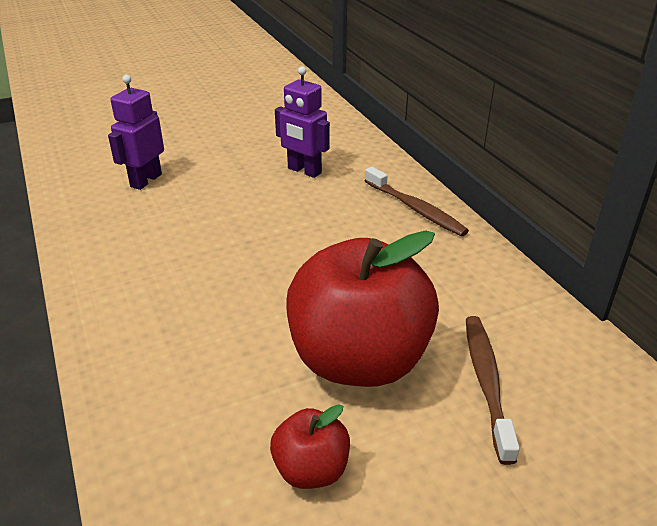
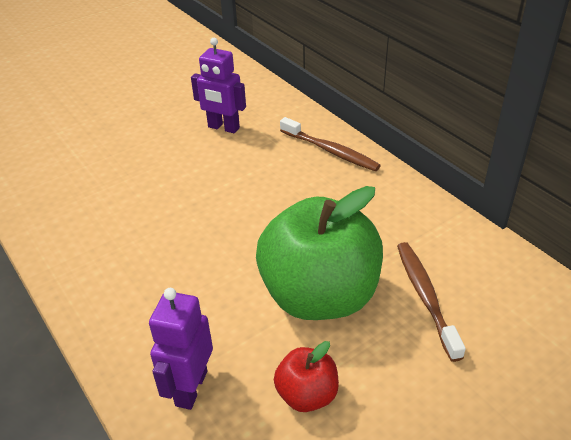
camera: 10 degrees left, 5 degrees up
(145, 180) = (81, 158): purple robot -> purple robot (190, 388)
(359, 360) = (319, 296): red apple -> green apple

